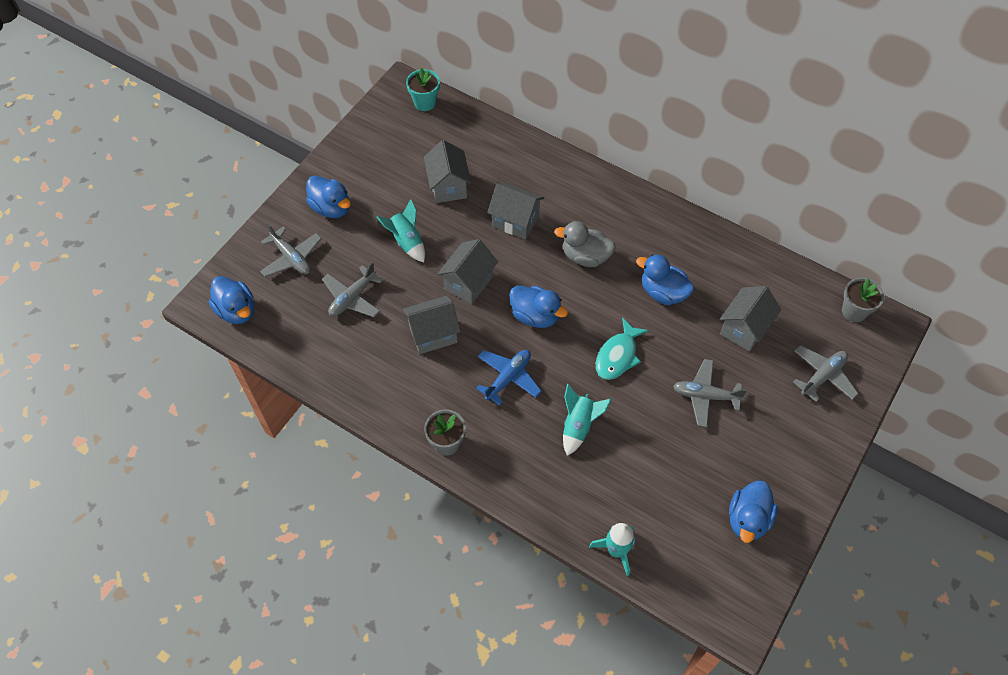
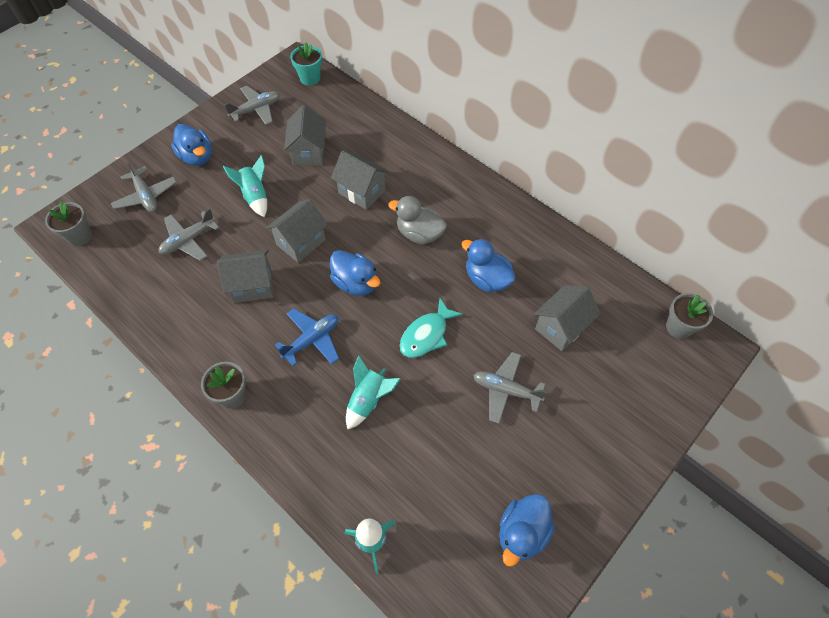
camera: 10 degrees right, 0 degrees up
(237, 310) = (79, 236): blue duck -> grey flower pot
(822, 376) = (633, 389): grey plane -> grey plane (256, 110)

